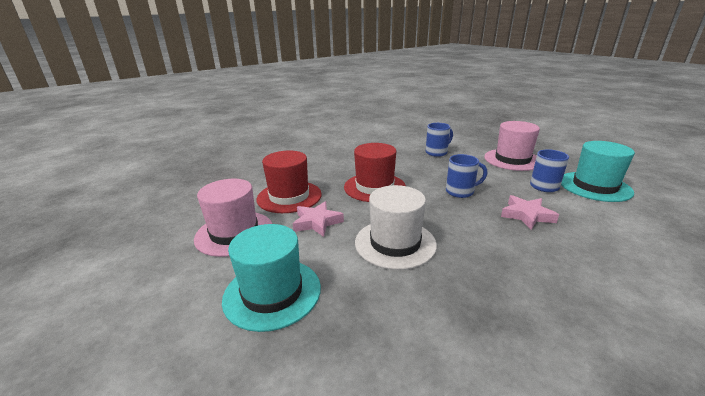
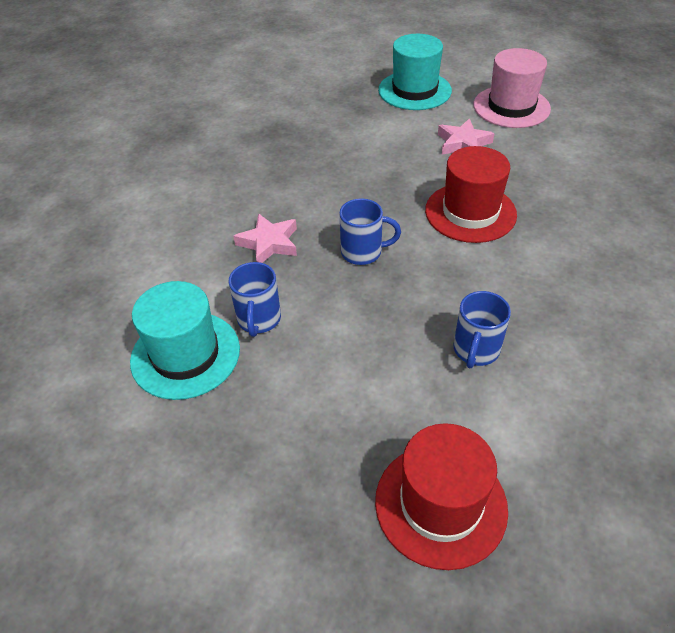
camera: 145 degrees right, 20 degrees up
(289, 196) = (537, 157): red hat -> red hat (440, 504)
(395, 243) = (373, 154): white hat -> none
(460, 192) = (363, 252): blue mug -> blue mug turned 135 degrees counterclockwise
(512, 160) = (331, 390): pink hat -> none

